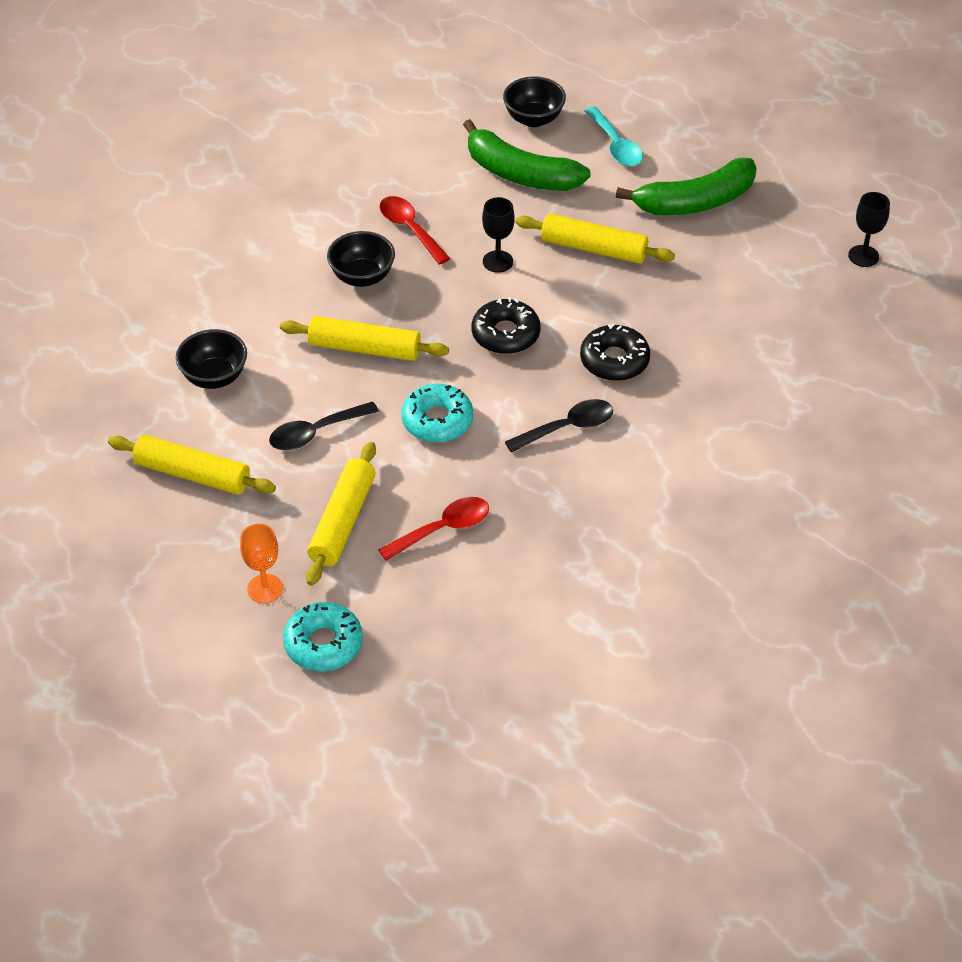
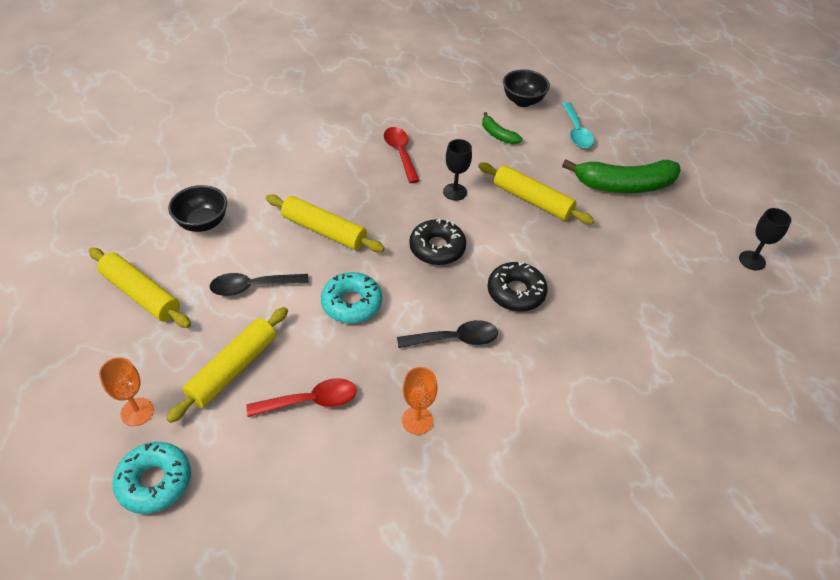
camera: 15 degrees right, 0 degrees up
(362, 277) = (349, 178): black bowl -> none
(520, 174) = (498, 135): green banana -> green banana, size x0.49
(562, 517) = (417, 420): none -> orange goblet

